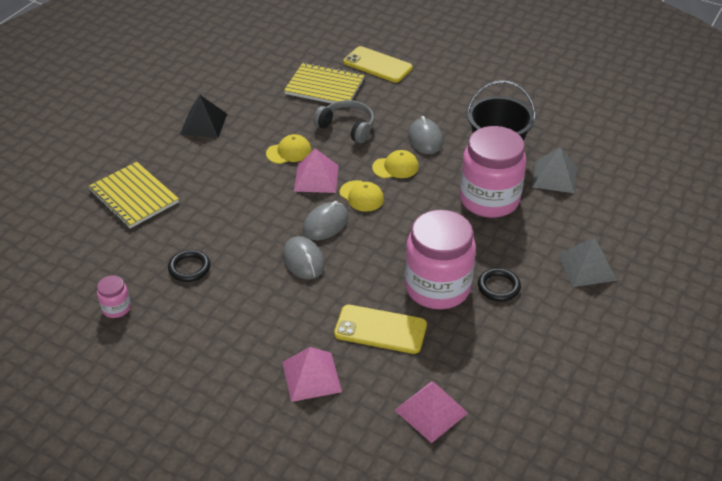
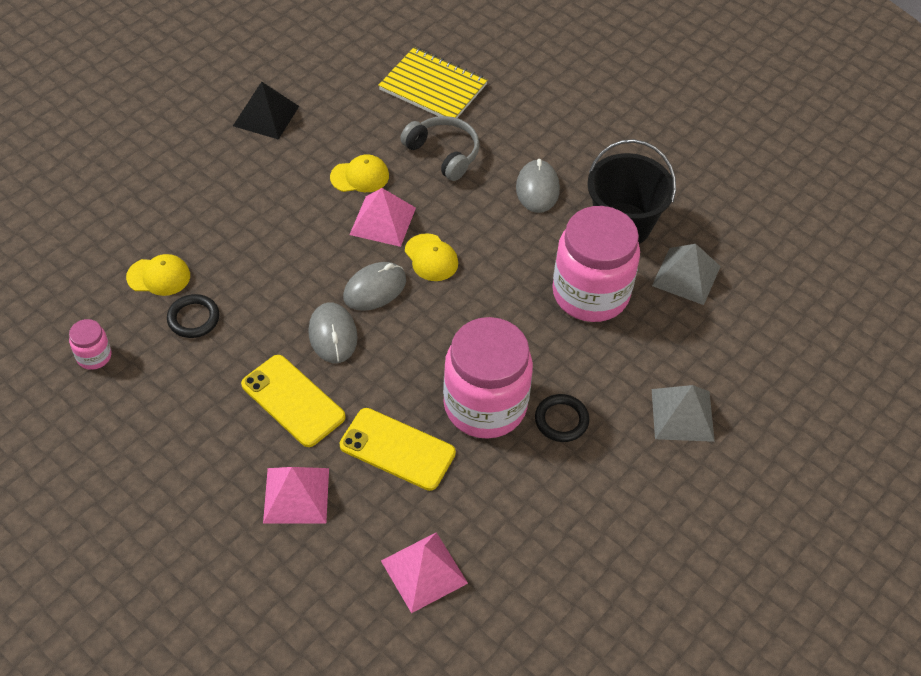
camera: 10 degrees right, 10 degrees up
(133, 197) = (153, 206): yellow notebook -> none
(377, 65) = (511, 66): yellow phone -> yellow phone (293, 401)
(395, 167) = (487, 224): yellow cap -> yellow cap (159, 276)

